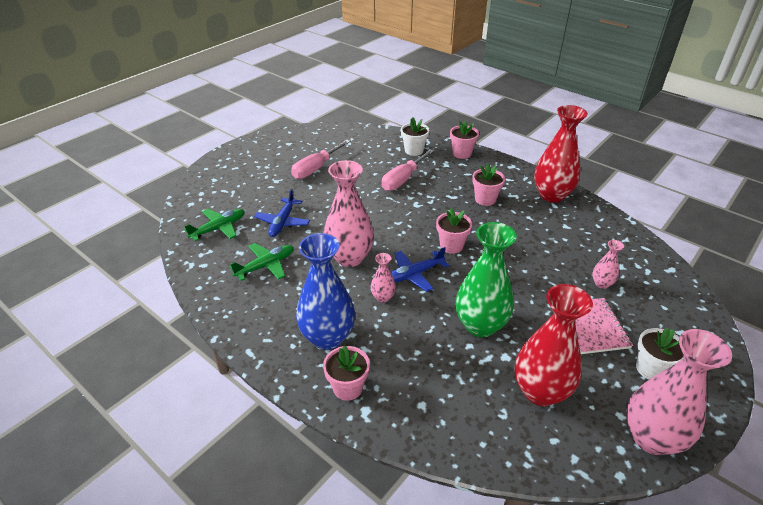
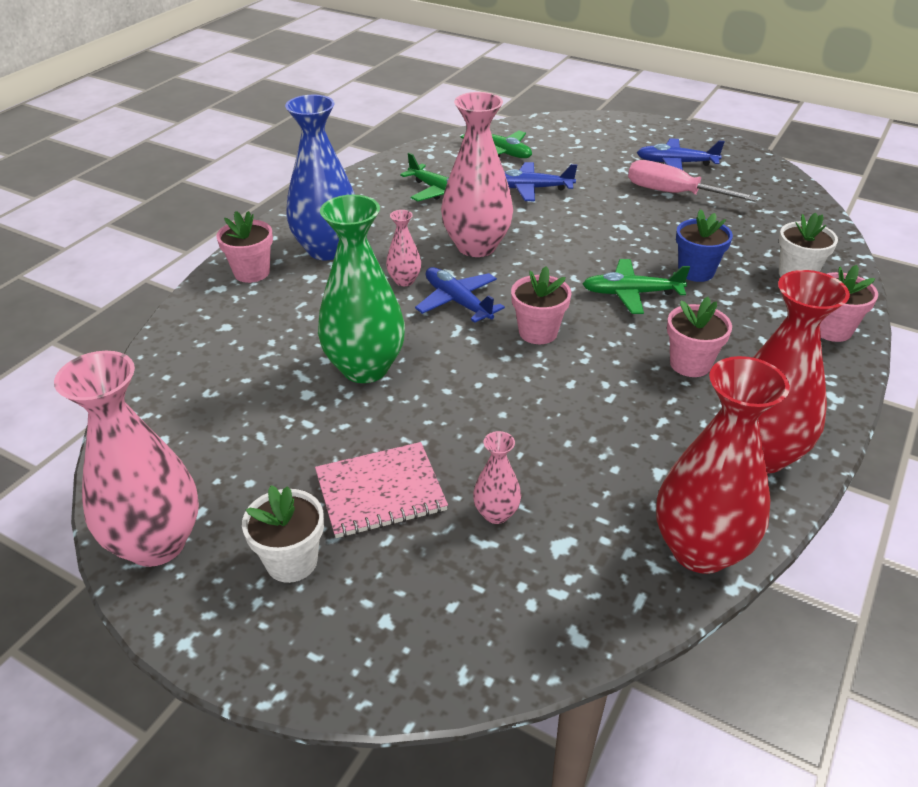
camera: 80 degrees right, 0 degrees up
(279, 159) = (676, 163): none -> blue plane
(403, 179) = (696, 272): pink screwdriver -> blue flower pot
(419, 205) = (631, 293): none -> green plane
(540, 391) = (245, 427): red vase -> red vase (700, 550)

